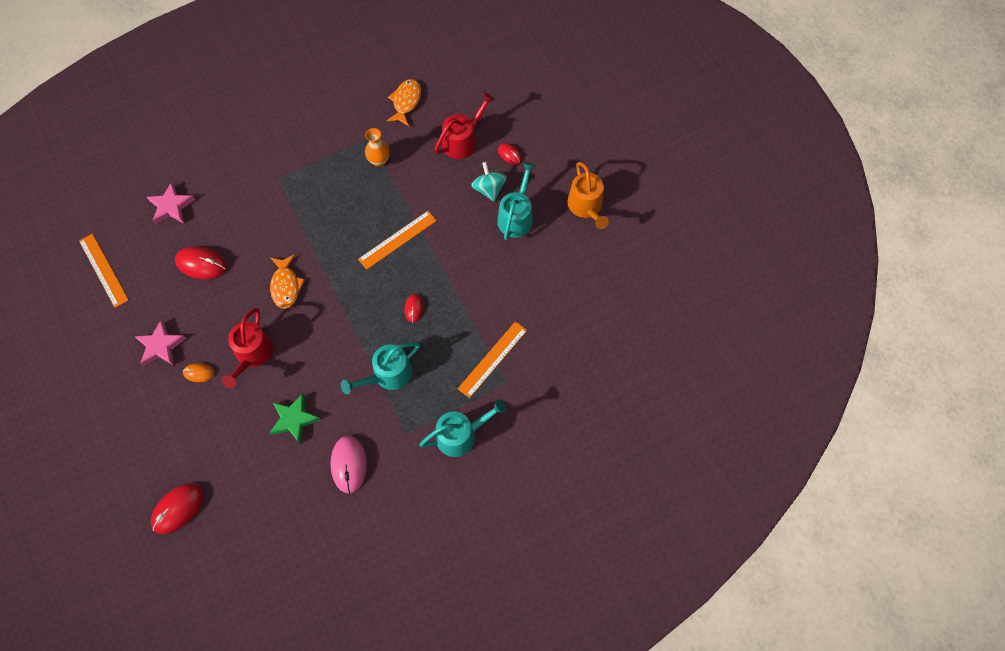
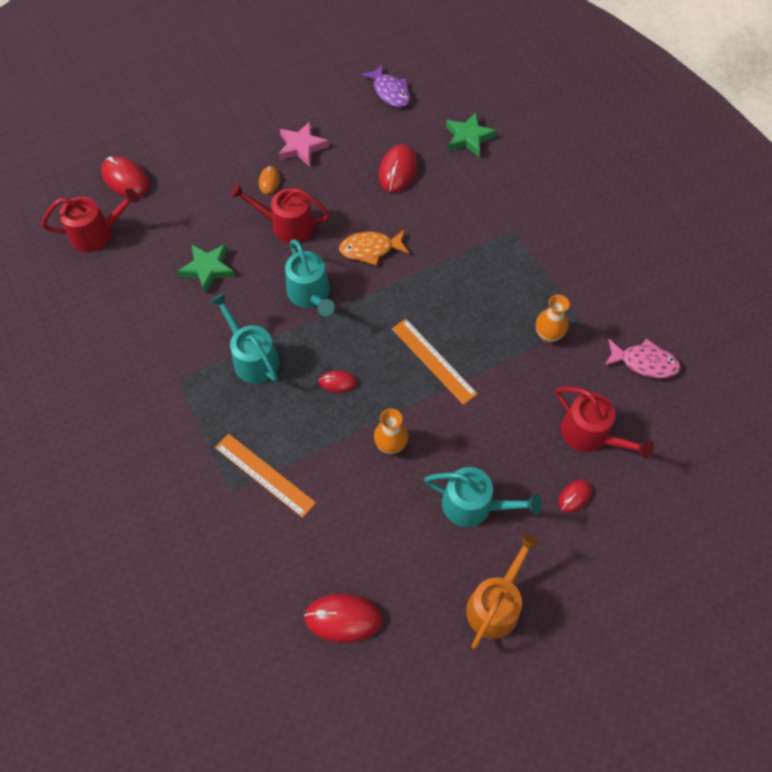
camera: 90 degrees right, 5 degrees down
(103, 270) = (390, 92): orange ruler -> purple fish
(171, 206) = (468, 137): pink star -> green star
(242, 527) = (97, 233): none -> red watering can
(349, 464) = (149, 323): pink mouse -> none
(406, 102) = (644, 362): orange fish -> pink fish
(460, 435) = (169, 438): turquoise watering can -> turquoise watering can (310, 294)
(469, 270) = (390, 445): none -> orange vase
(489, 189) = (516, 469): turquoise spinning top -> none
(586, 206) = (496, 604): orange watering can -> orange watering can turned 135 degrees clockwise
(600, 301) = (343, 618): none -> red mouse

